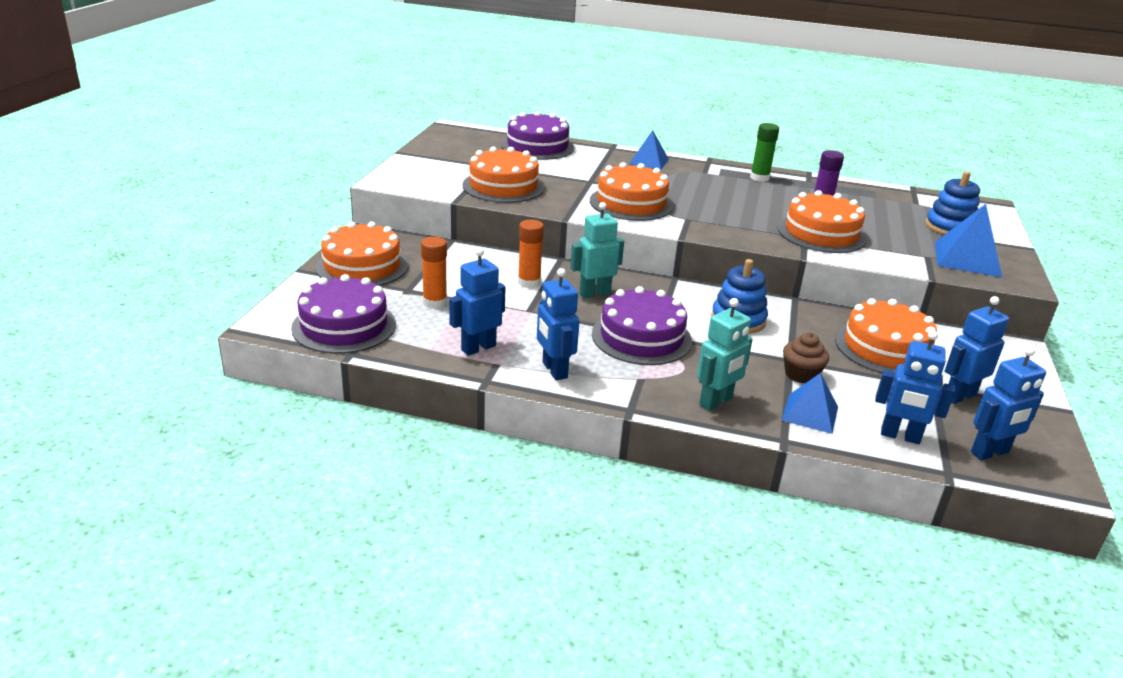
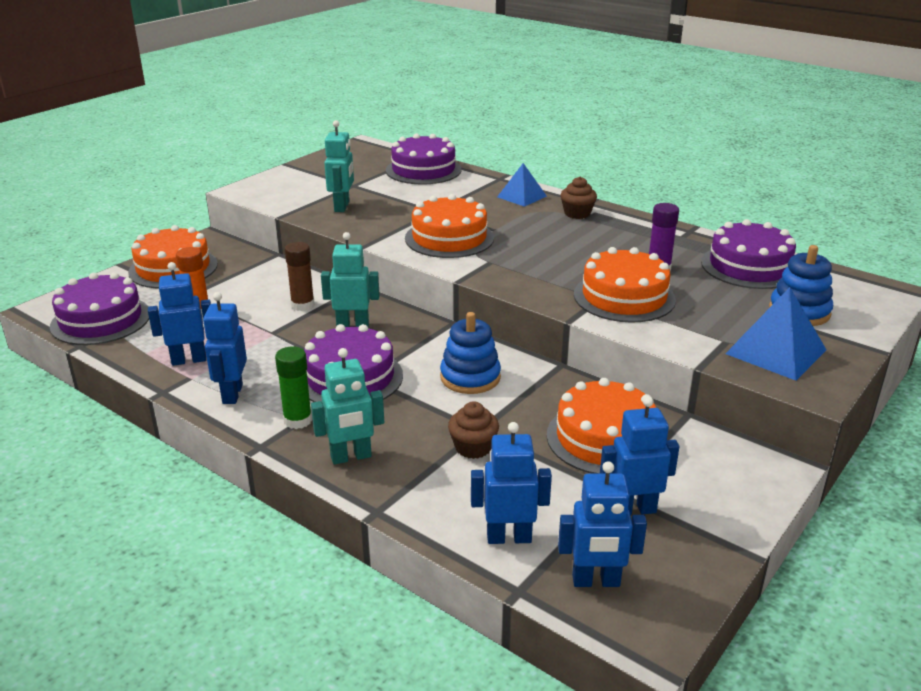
camera: 25 degrees right, 0 degrees up
(503, 186) = (342, 207): orange cake -> turquoise robot
(529, 282) = (302, 305): orange glue stick -> brown glue stick
(709, 171) = (577, 213): none -> brown cupcake
(759, 178) = (627, 226): green glue stick -> green glue stick (298, 420)
(810, 413) = (436, 490): blue pyramid -> none
(880, 198) = (749, 266): none -> purple cake
(900, 436) = (509, 537): blue robot -> blue robot turned 135 degrees clockwise

